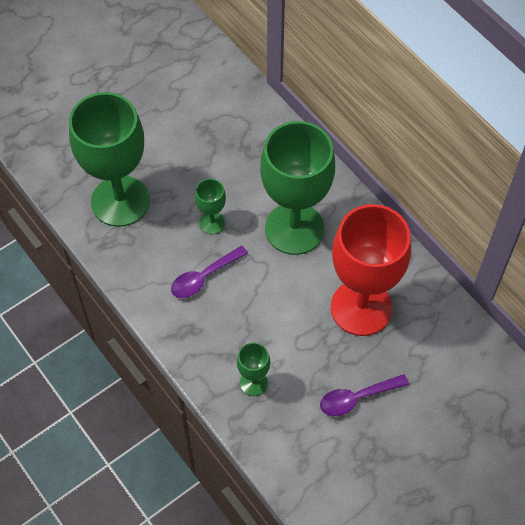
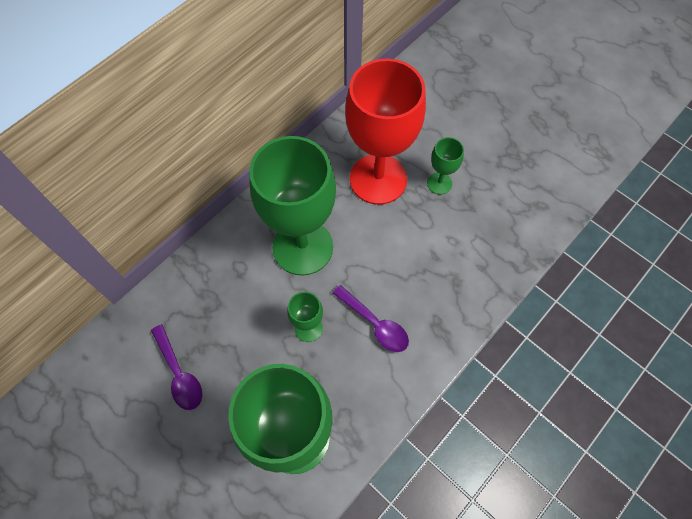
camera: 100 degrees left, 5 degrees up
(253, 383) = (477, 257): green goblet -> green goblet (439, 183)
(357, 398) = (467, 172): purple spoon -> purple spoon (179, 374)

